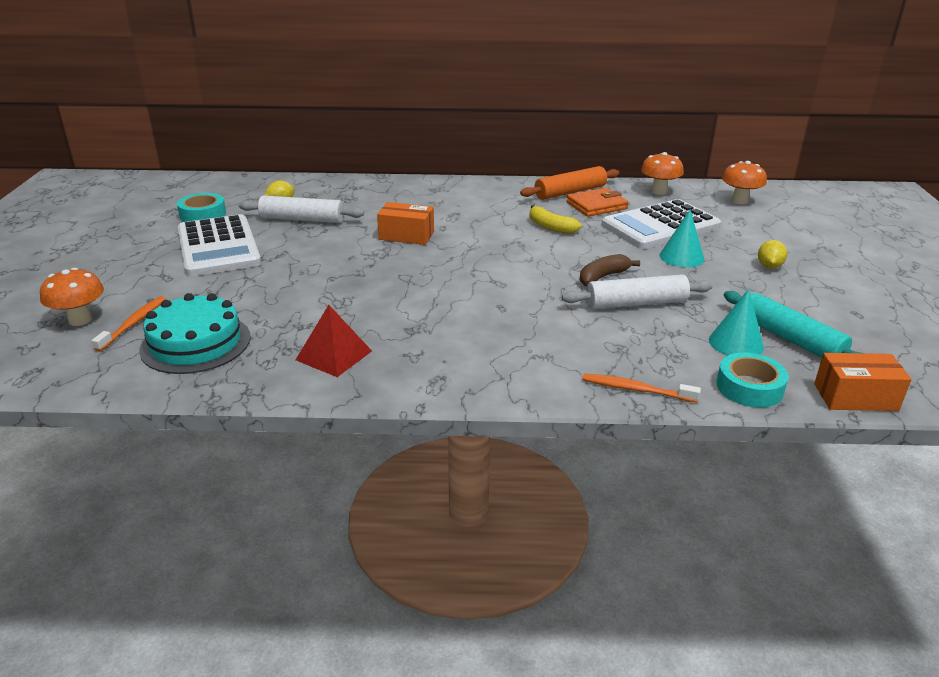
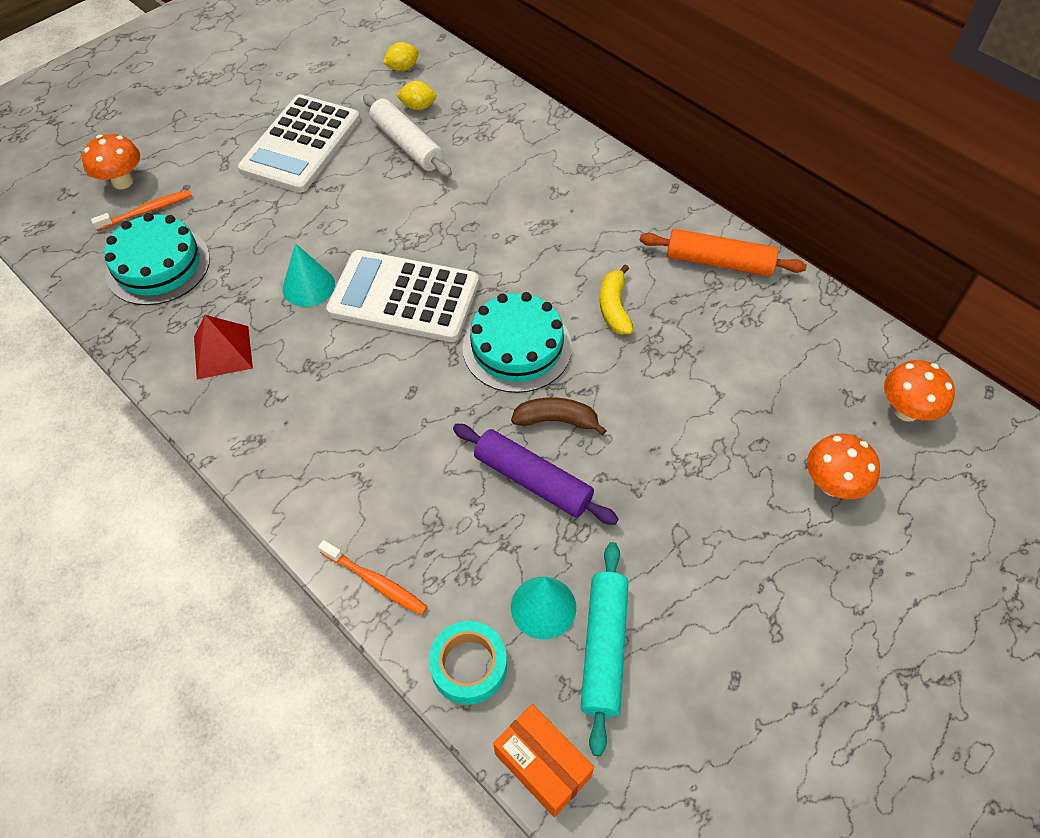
camera: 45 degrees right, 25 degrees up
(203, 214) = (340, 86): turquoise tape -> none
(406, 236) = (463, 229): orange box -> none
(528, 262) = (517, 347): none -> turquoise cake
(596, 205) = (715, 305): orange wallet -> none
(636, 303) = (532, 480): white rolling pin -> purple rolling pin
(636, 389) = (375, 582): orange toothbrush -> orange toothbrush turned 150 degrees clockwise
(659, 191) = (827, 327): orange mushroom -> orange mushroom (832, 485)
(660, 226) = (735, 387): white calculator -> white calculator (404, 297)
(681, 257) = (681, 452): turquoise cone -> turquoise cone (308, 286)
(769, 266) = (756, 538): yellow lemon -> yellow lemon (402, 68)

